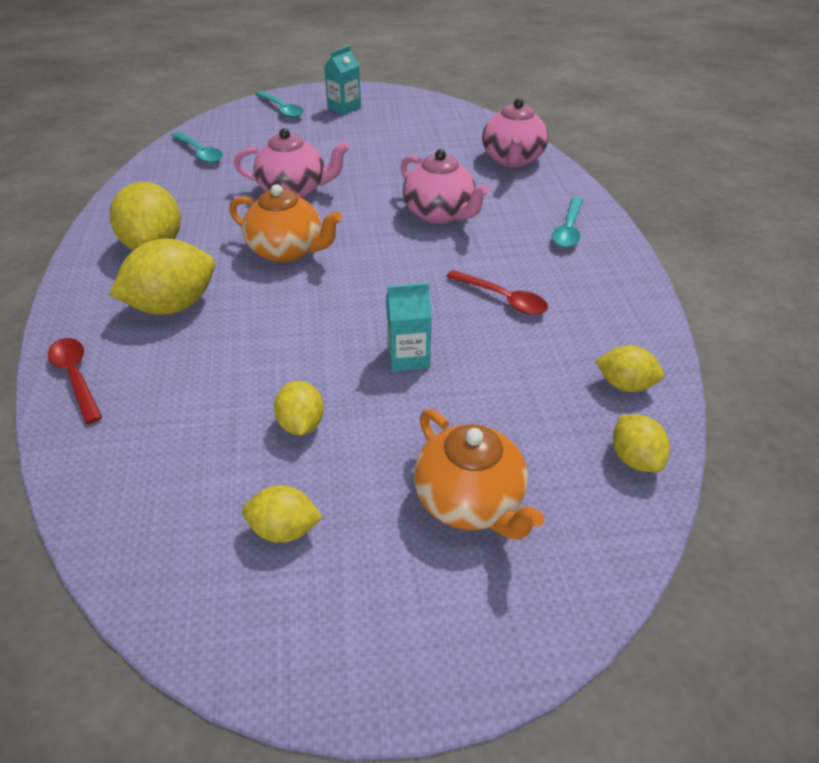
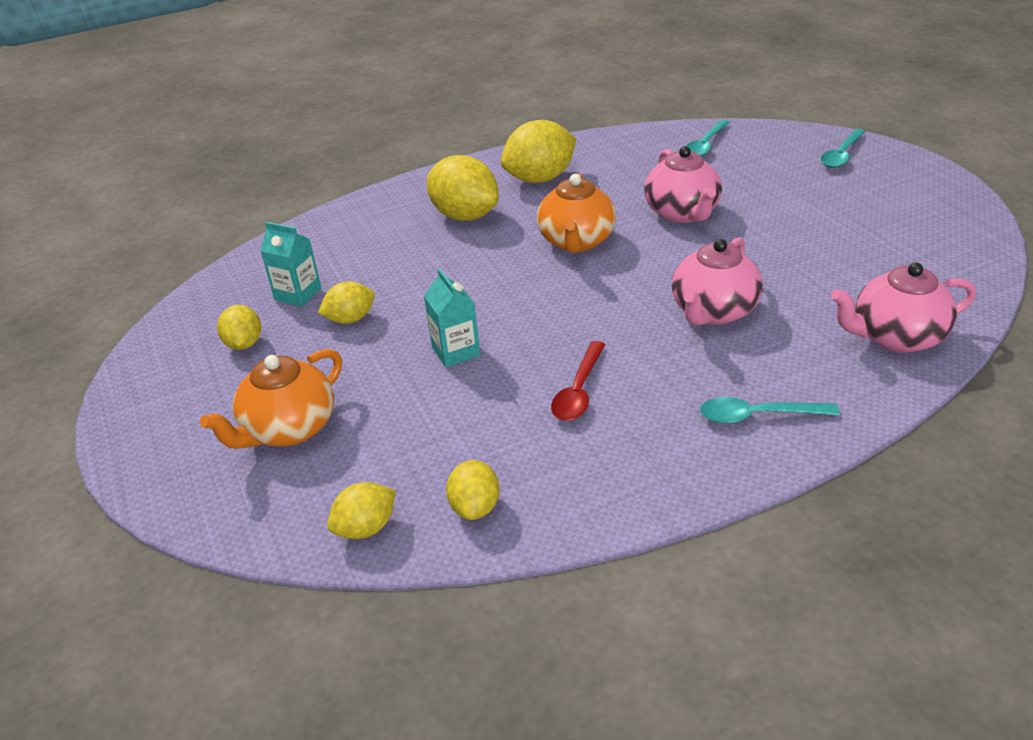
camera: 75 degrees right, 5 degrees down
(76, 376) = (367, 208): red spoon -> none
(344, 108) = (891, 188): turquoise carton -> turquoise carton (298, 294)

